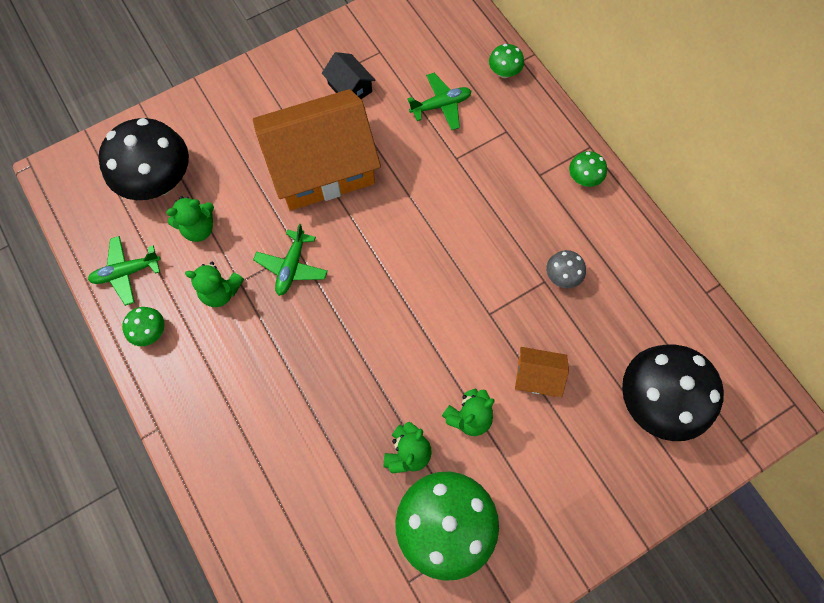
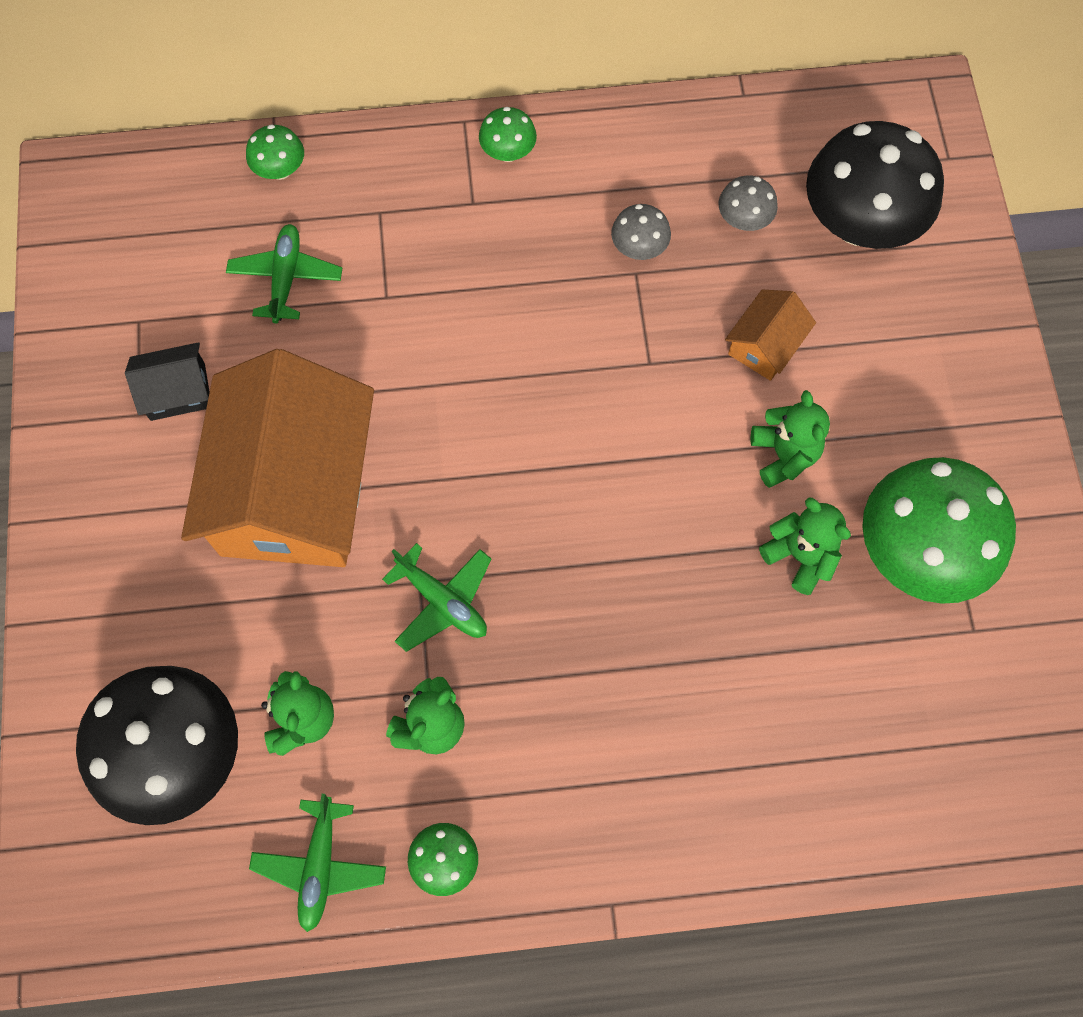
camera: 65 degrees left, 0 degrees up
(616, 328) = (743, 220): none -> grey mushroom

